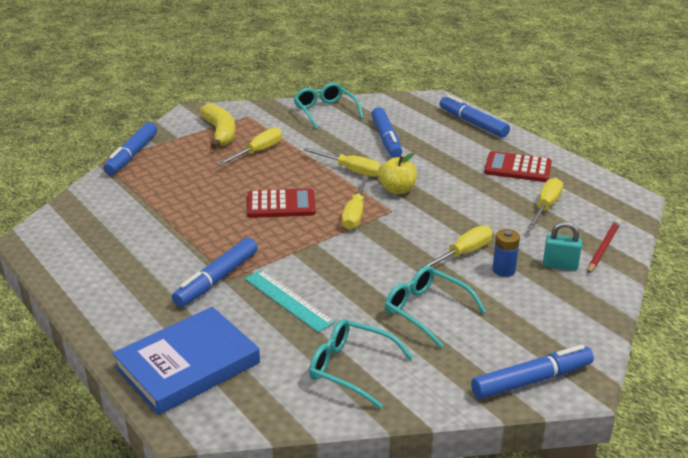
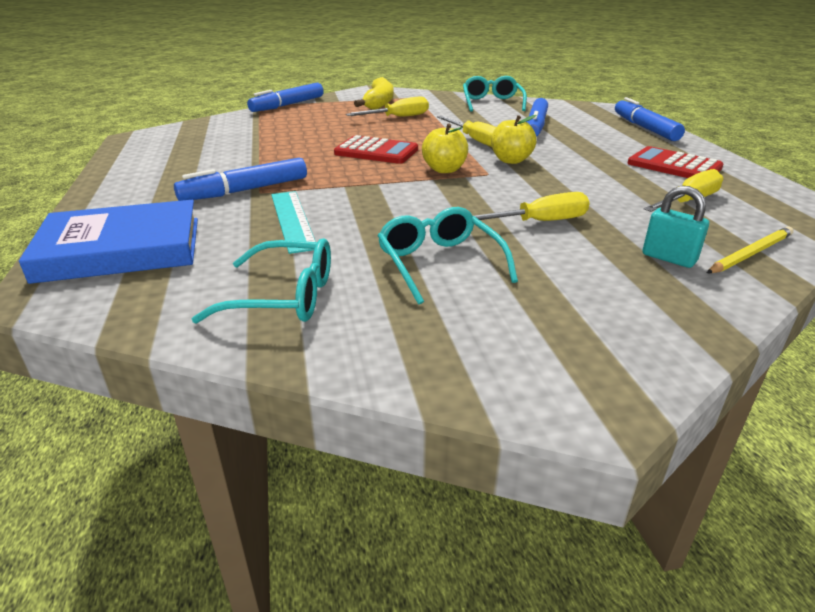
camera: 25 degrees right, 0 degrees up
(351, 368) = (283, 297): turquoise glasses -> turquoise glasses turned 135 degrees clockwise
(355, 214) = (444, 170): yellow screwdriver -> yellow apple
(503, 270) = (581, 247): blue battery -> none
(531, 380) = (519, 379): blue marker -> none
(603, 248) = (750, 254): red pencil -> yellow pencil

